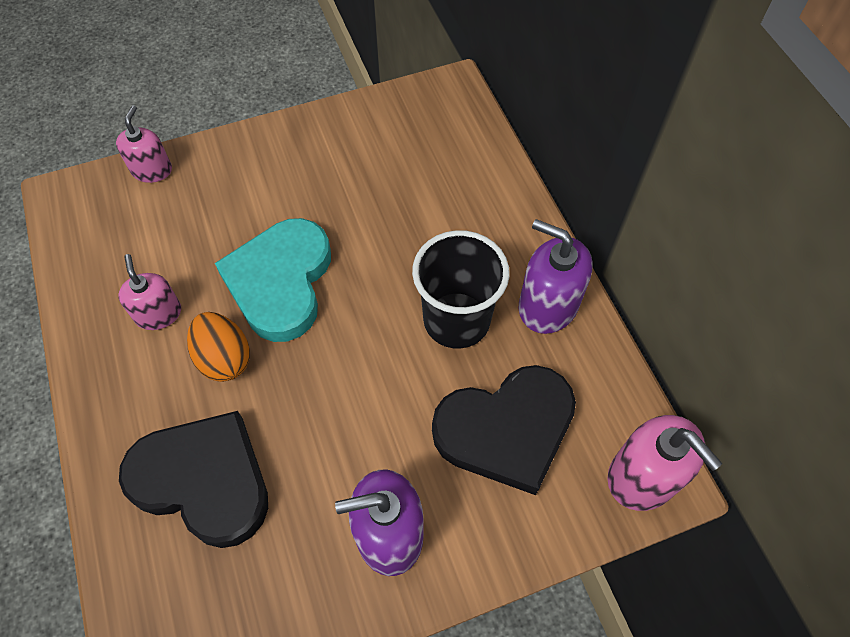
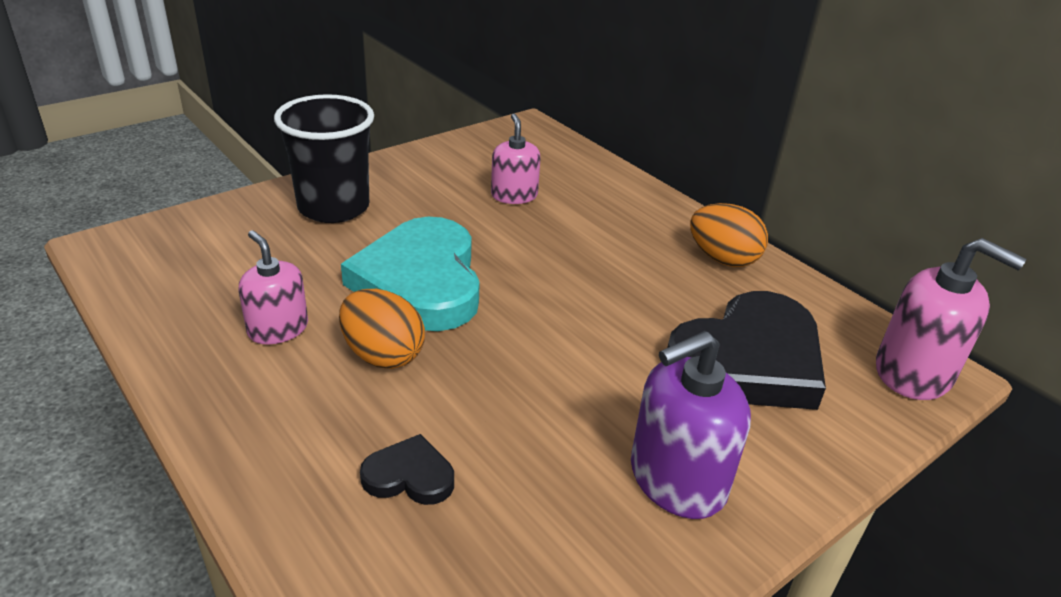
camera: 20 degrees left, 25 degrees down
(152, 170) = (220, 213): pink soap dispenser -> pink soap dispenser (514, 195)
(204, 480) = (409, 476): black heart -> black heart, size x0.44
(456, 320) = (637, 283): black cup -> black cup (333, 207)
(548, 305) = (722, 259): purple soap dispenser -> orange egg

